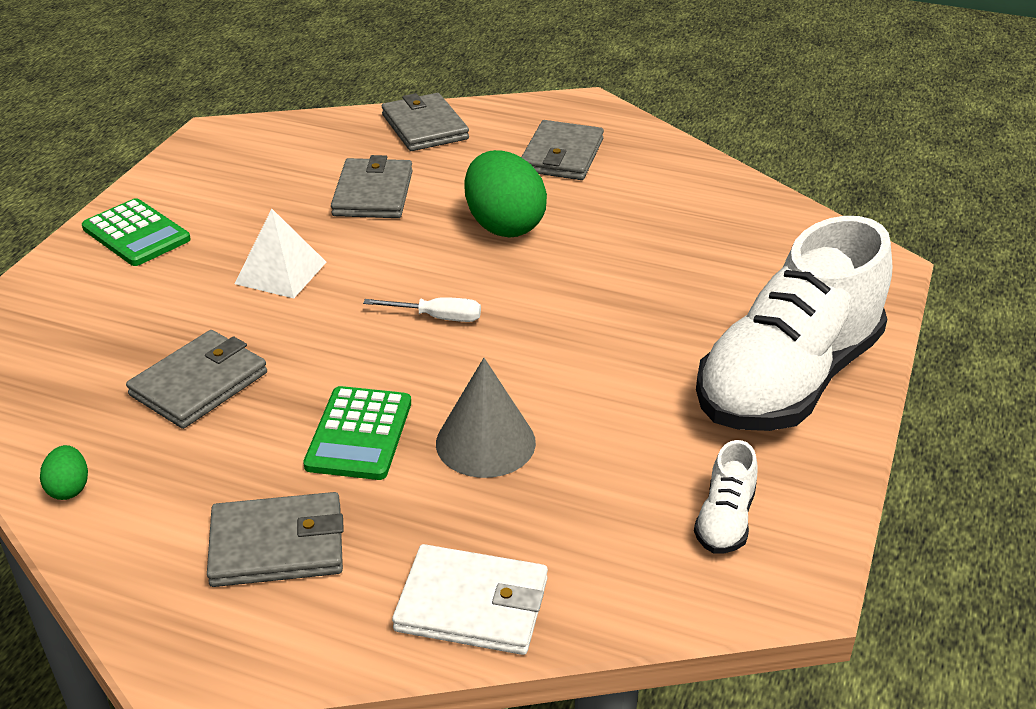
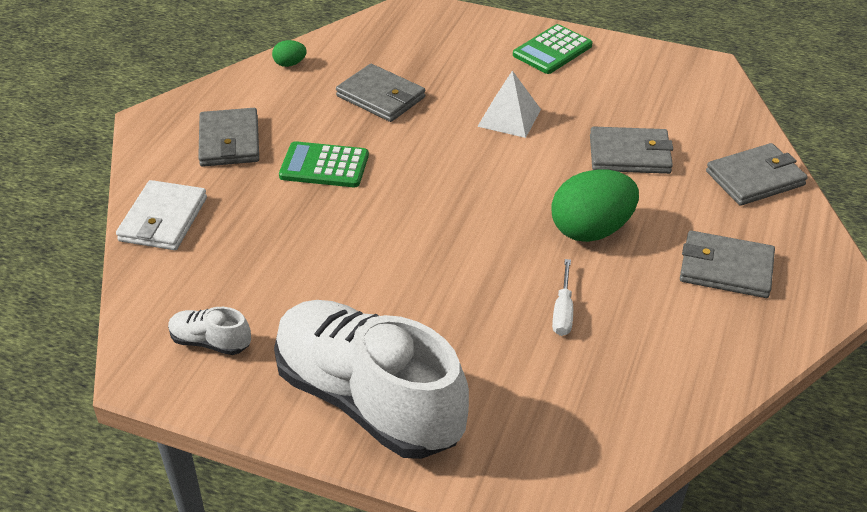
camera: 90 degrees right, 5 degrees up
(437, 317) = (455, 196): white screwdriver -> white screwdriver (563, 311)
(485, 442) = (309, 223): grey cone -> none

